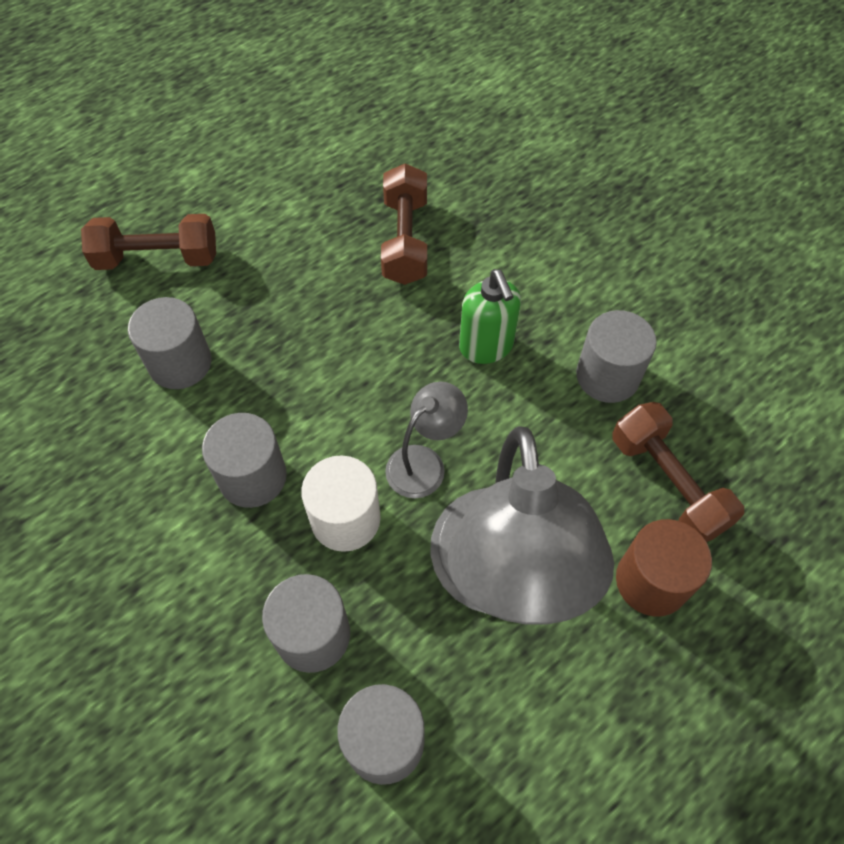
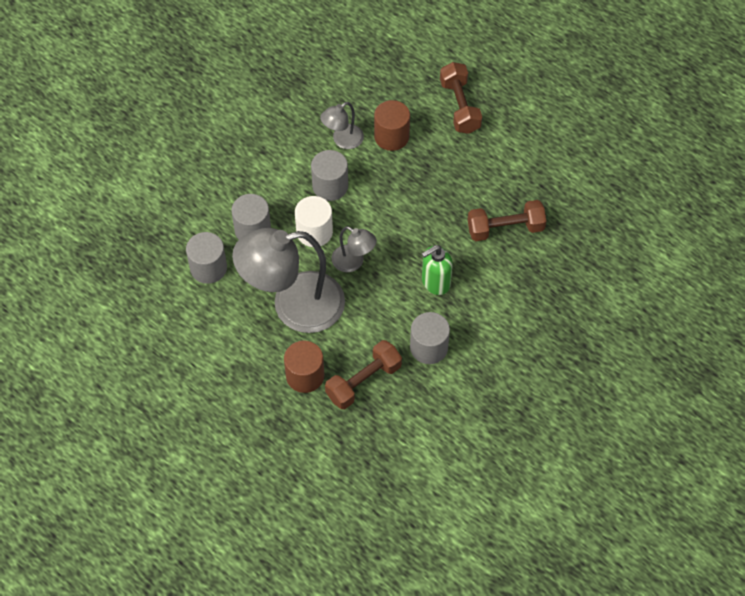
camera: 80 degrees right, 0 degrees up
(160, 441) = (343, 140): none -> grey lamp
(180, 363) = (391, 136): grey cylinder -> brown cylinder

